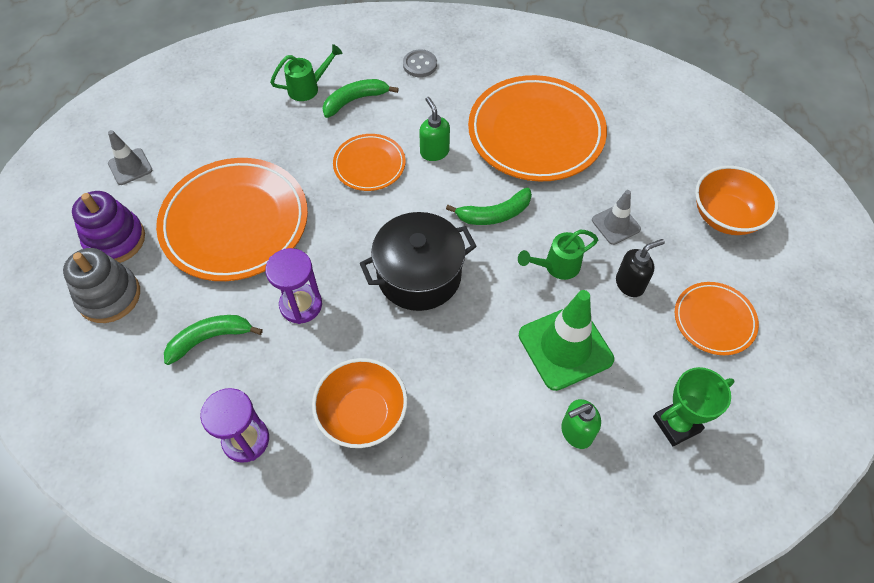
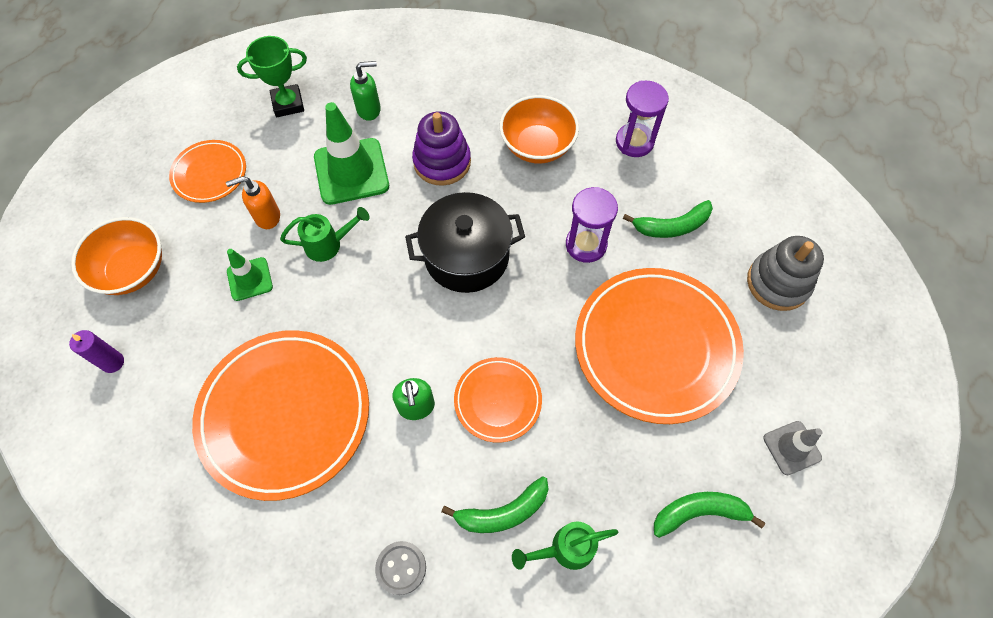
camera: 170 degrees left, 5 degrees up
(115, 240) = (786, 347): purple stacking toy -> purple stacking toy (442, 162)
(494, 214) = (371, 311): green banana -> green banana (699, 512)
(616, 224) = (250, 279): grey traffic cone -> green traffic cone
(630, 284) = (267, 217): black soap dispenser -> orange soap dispenser
(691, 147) = (113, 362): none -> purple candle

